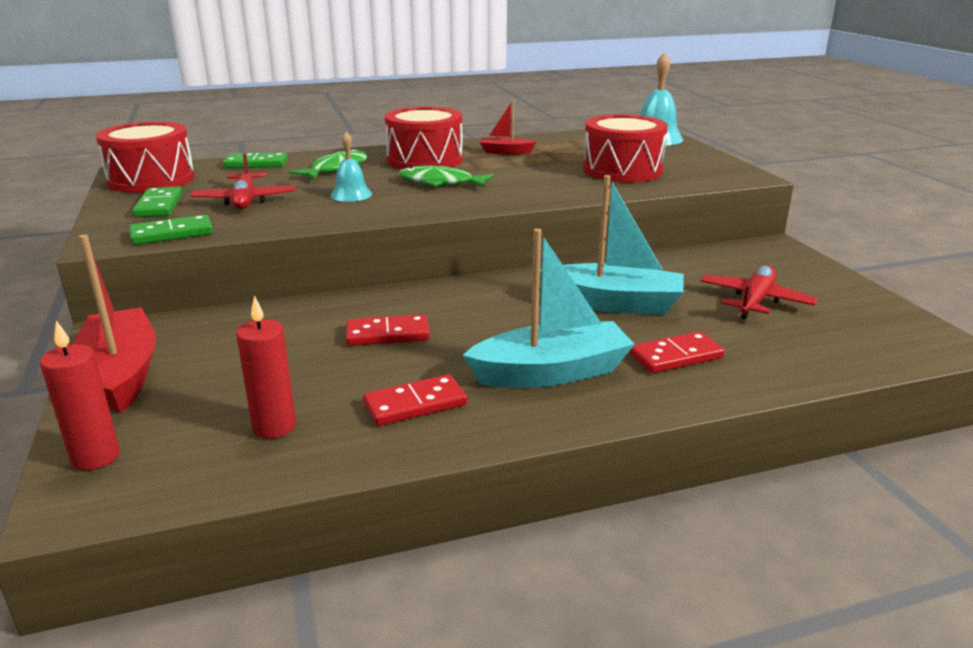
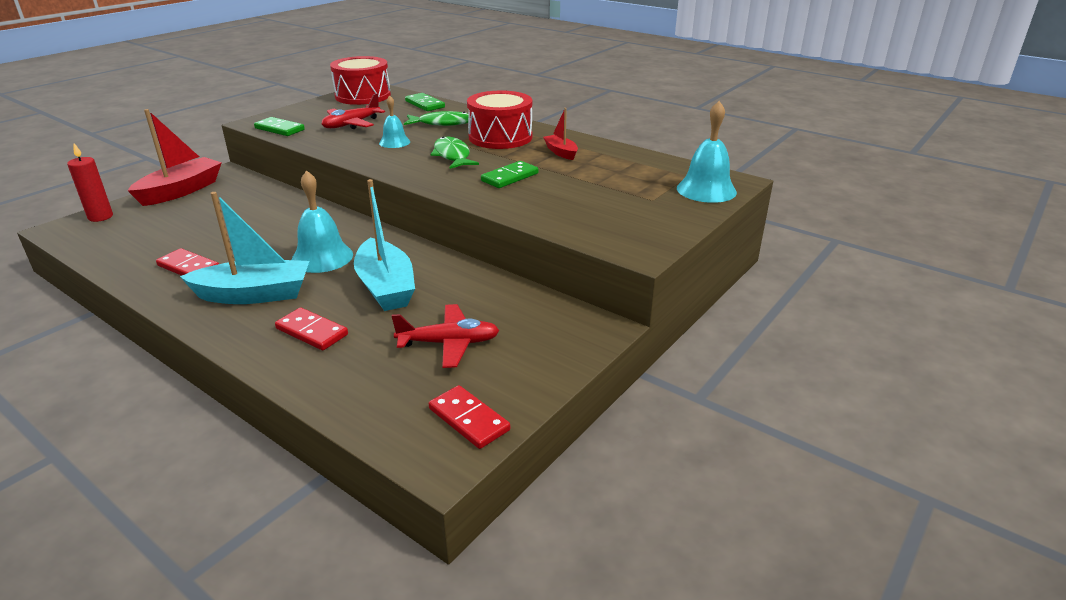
camera: 55 degrees right, 5 degrees up
(159, 205) = (321, 112): green domino -> green domino (510, 177)
(274, 427) = (145, 242): red candle -> none
(387, 334) = (273, 232): red domino -> red domino (469, 419)
(501, 320) = (322, 257): none -> turquoise bell
(551, 373) = (254, 294): turquoise boat -> turquoise boat turned 45 degrees counterclockwise
(622, 170) = (576, 200): red drum -> none

